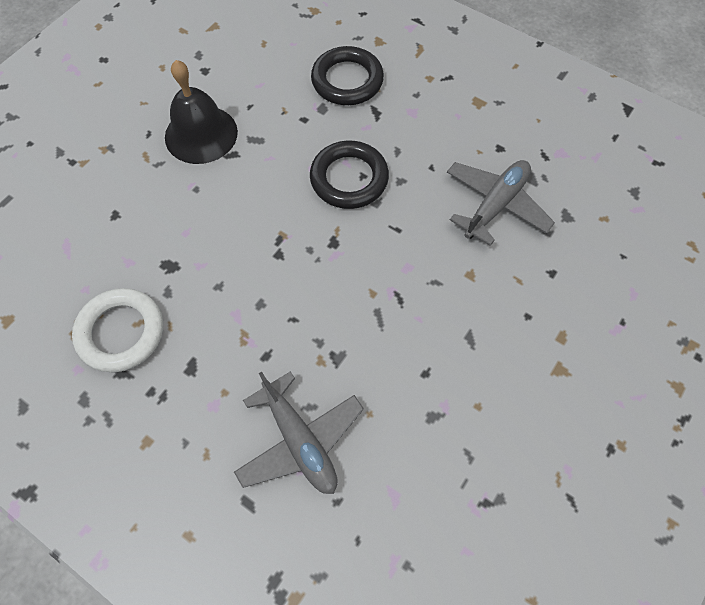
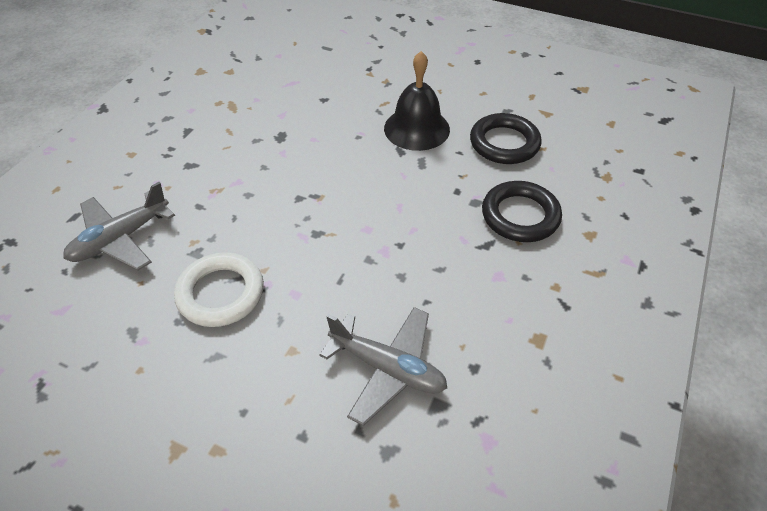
camera: 80 degrees right, 15 degrees down
(121, 332) = (220, 124): white ring -> white ring (221, 293)
(349, 178) = (393, 234): black ring -> black ring (504, 143)

